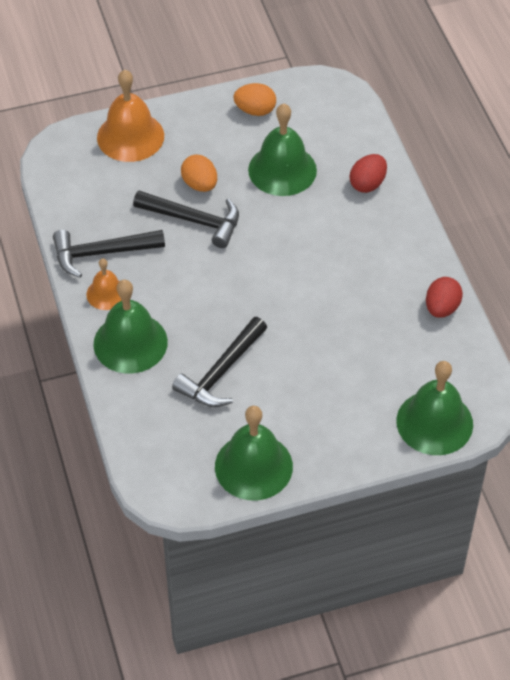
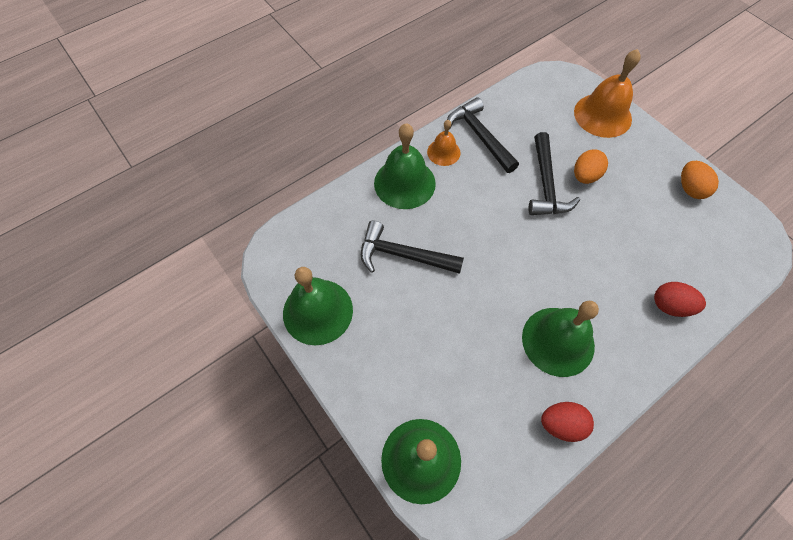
camera: 70 degrees right, 10 degrees up
(282, 170) = (640, 230): green bell -> green bell (558, 341)

